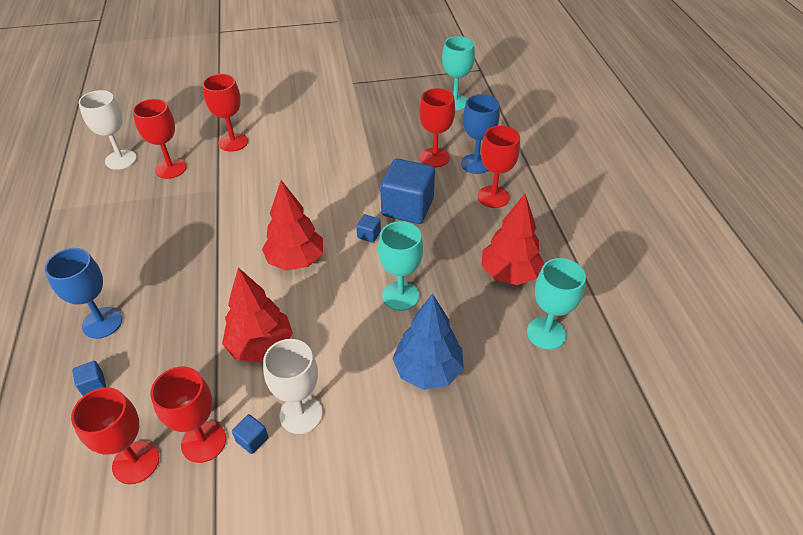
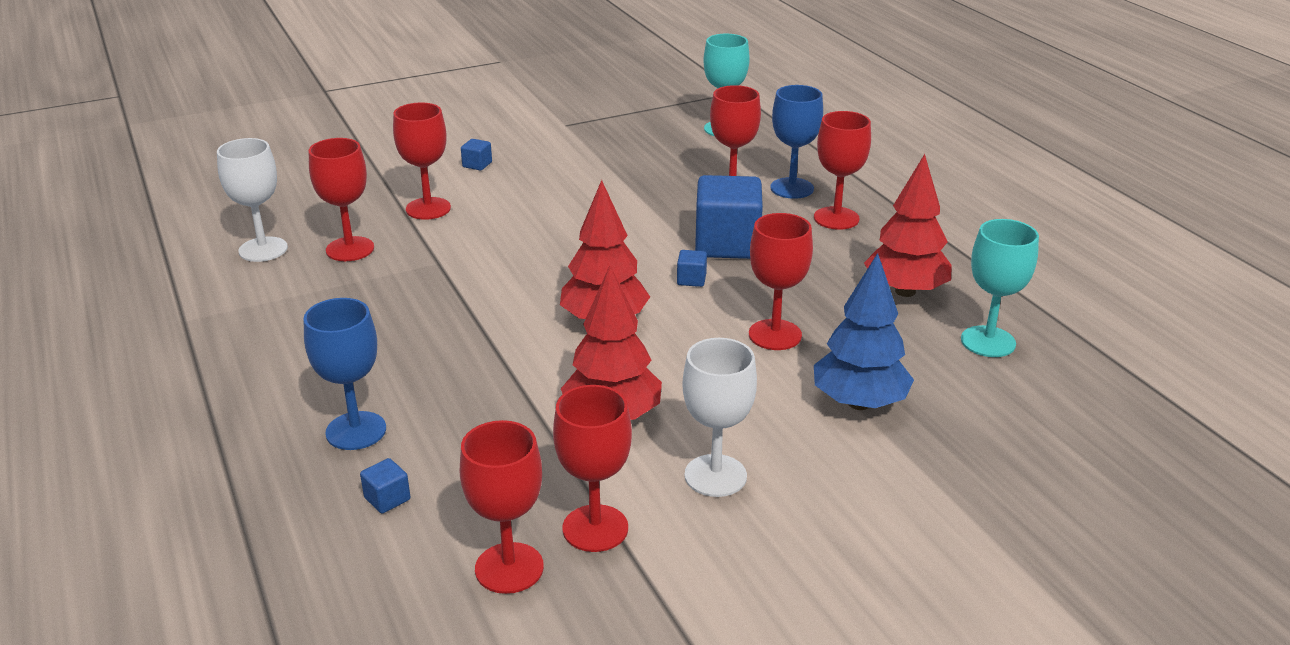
camera: 15 degrees left, 15 degrees down
(252, 439) = (663, 513): blue cube -> blue cube (477, 165)
(400, 296) = (775, 335): turquoise goblet -> red goblet

